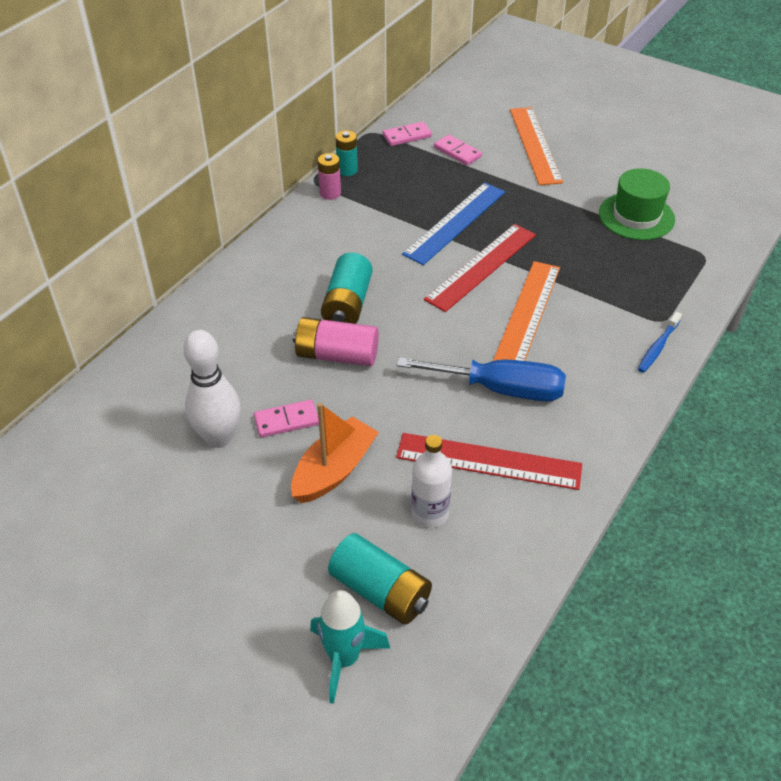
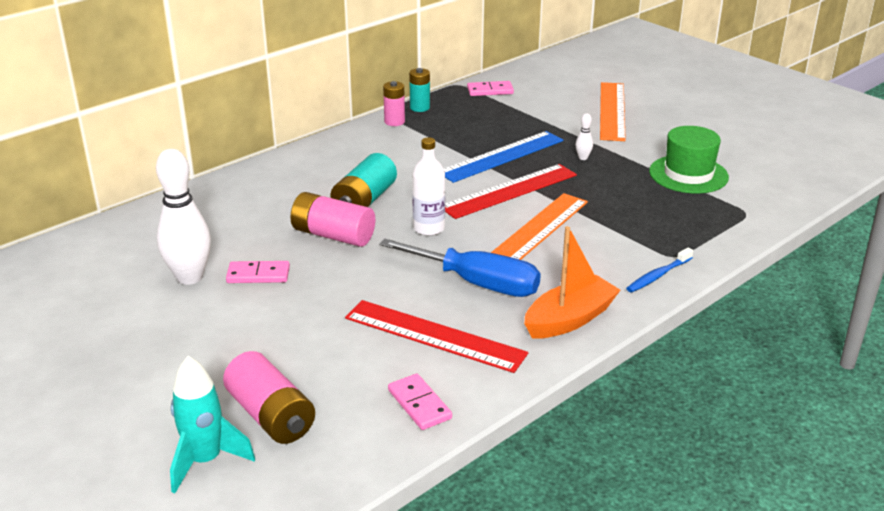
camera: 15 degrees right, 15 degrees down
(334, 470) = (281, 318): orange boat -> orange boat (569, 319)
(380, 591) = (271, 416): turquoise battery -> pink battery
(430, 514) = (353, 365): white bottle -> white bottle (429, 228)
(457, 152) = (532, 107): pink domino -> pink domino (419, 404)
(532, 211) = (583, 158): none -> white bowling pin

